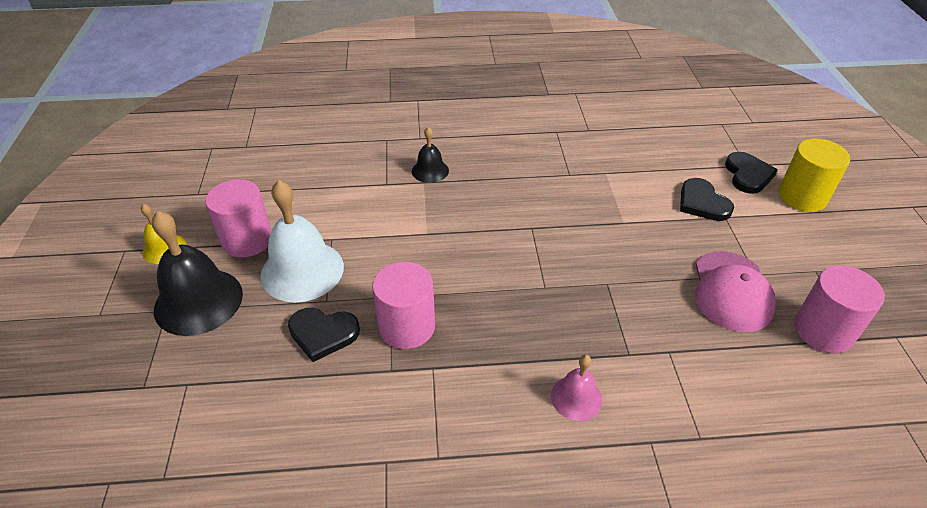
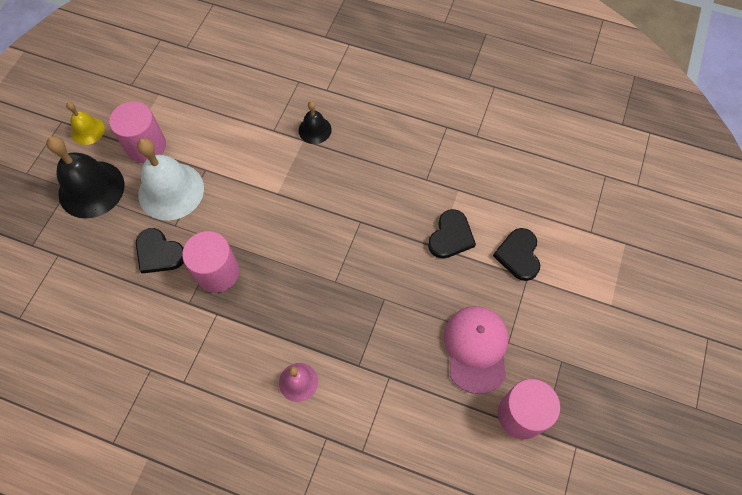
camera: 25 degrees right, 20 degrees up
(731, 291) = (476, 349): pink cap -> pink cap turned 150 degrees clockwise
(748, 175) = (583, 243): black heart -> black heart (451, 236)
(802, 196) = (613, 285): yellow cylinder -> none

